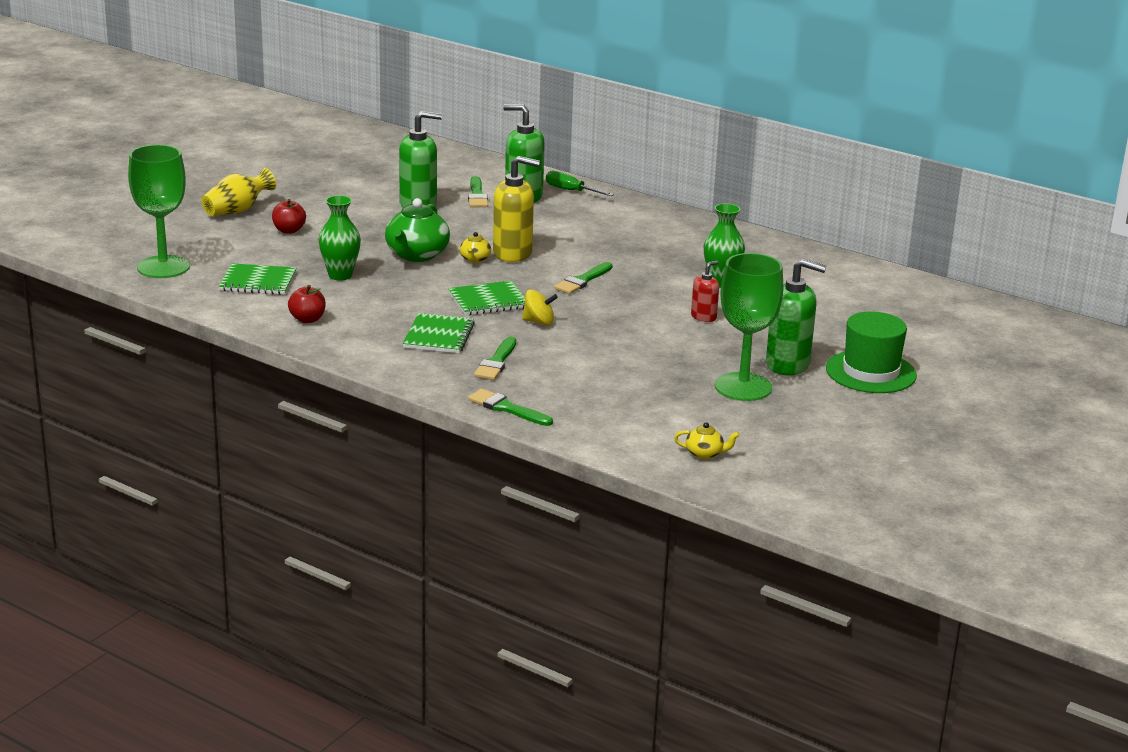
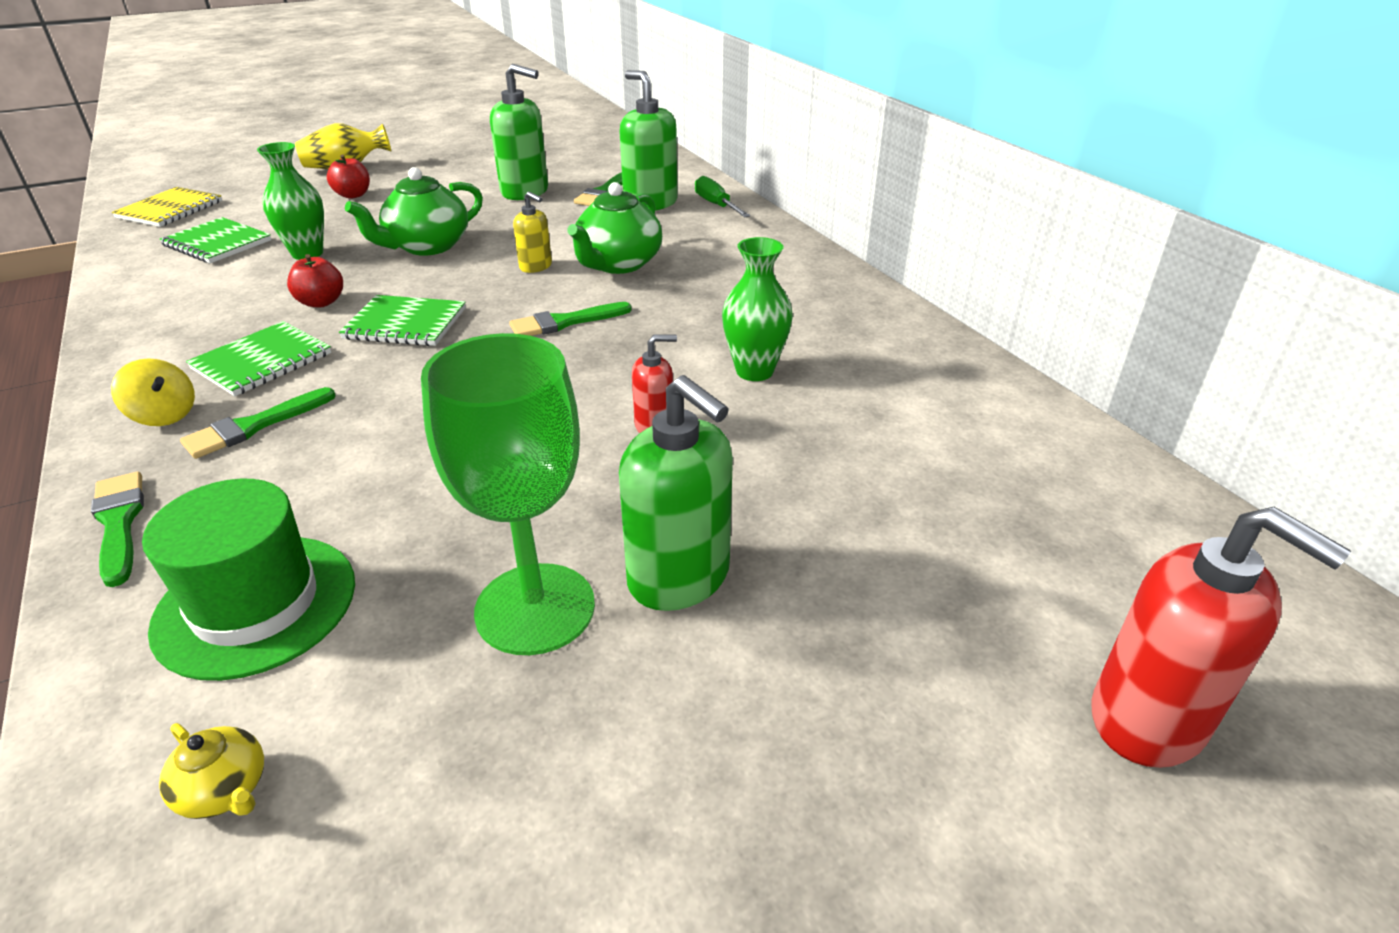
camera: 30 degrees right, 10 degrees up
(163, 267) = (170, 210): green goblet -> yellow notebook
(307, 319) = (172, 300): red apple -> red apple (321, 302)
(475, 259) = (481, 265): yellow teapot -> none
(513, 253) = (536, 266): yellow soap dispenser -> yellow soap dispenser, size x0.54
(539, 322) = (414, 372): yellow spinning top -> yellow spinning top (164, 415)
(563, 242) = (618, 264): none -> green teapot
(871, 372) = (827, 656): green hat -> green hat (256, 604)
(993, 361) = (1148, 720): none -> red soap dispenser

